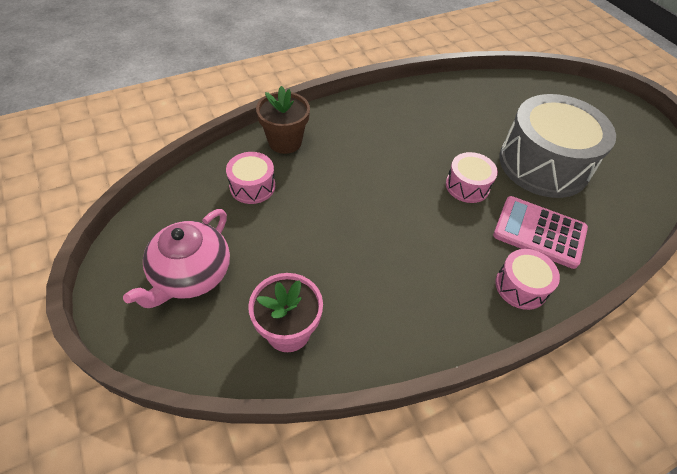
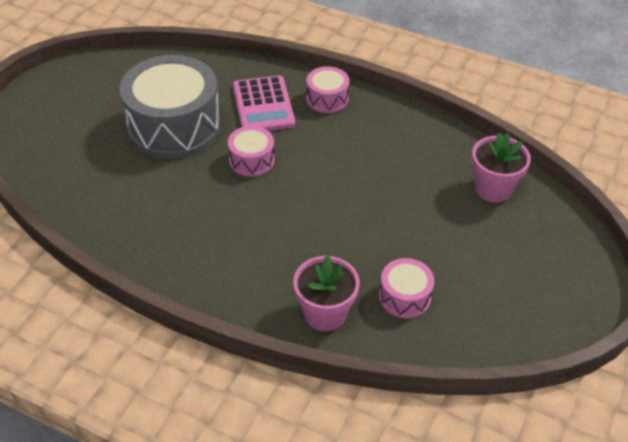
camera: 125 degrees left, 5 degrees down
(191, 275) = (522, 270): pink teapot -> none
(285, 142) = (325, 313): brown flower pot -> pink flower pot

